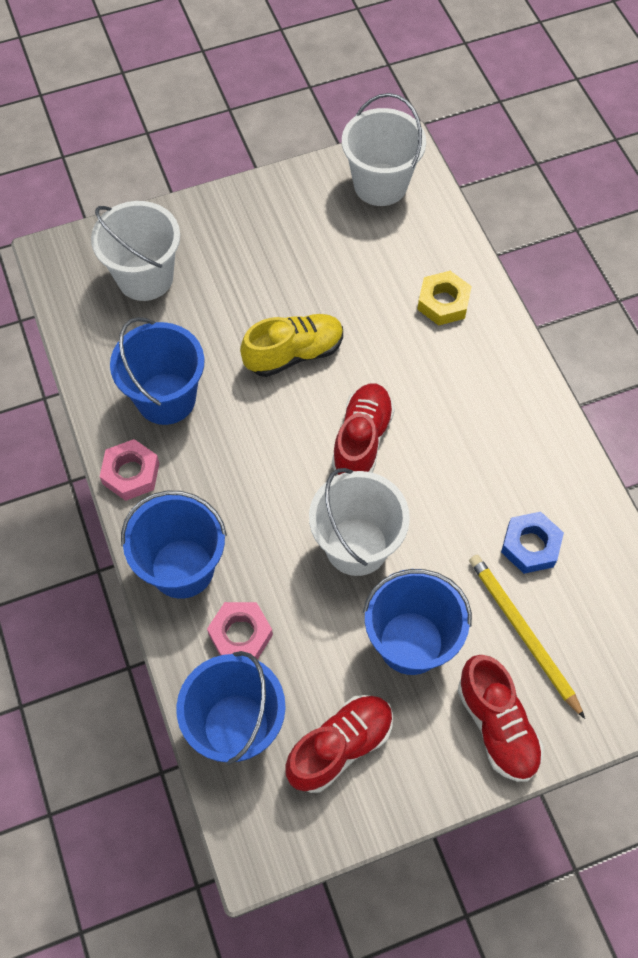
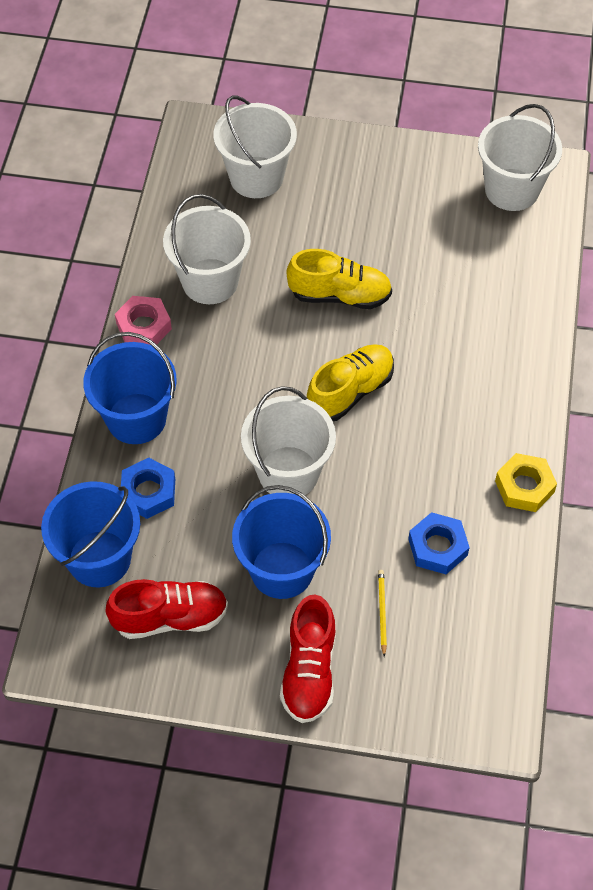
camera: 30 degrees right, 5 degrees down
(166, 398) = (210, 281): blue bucket -> white bucket
(240, 635) = (148, 492): pink nut -> blue nut
(362, 440) = (350, 391): red shoe -> yellow shoe
(443, 302) = (500, 313): yellow nut -> yellow nut (524, 487)
(522, 633) = (382, 612): yellow pencil -> yellow pencil, size x0.50

